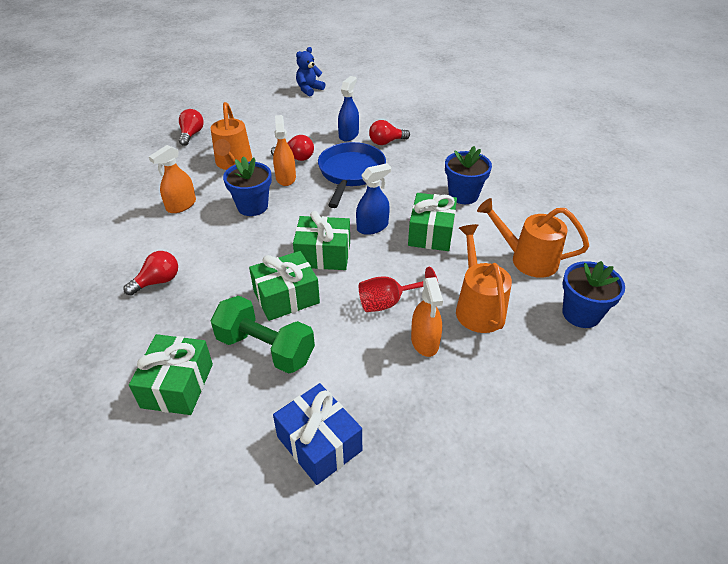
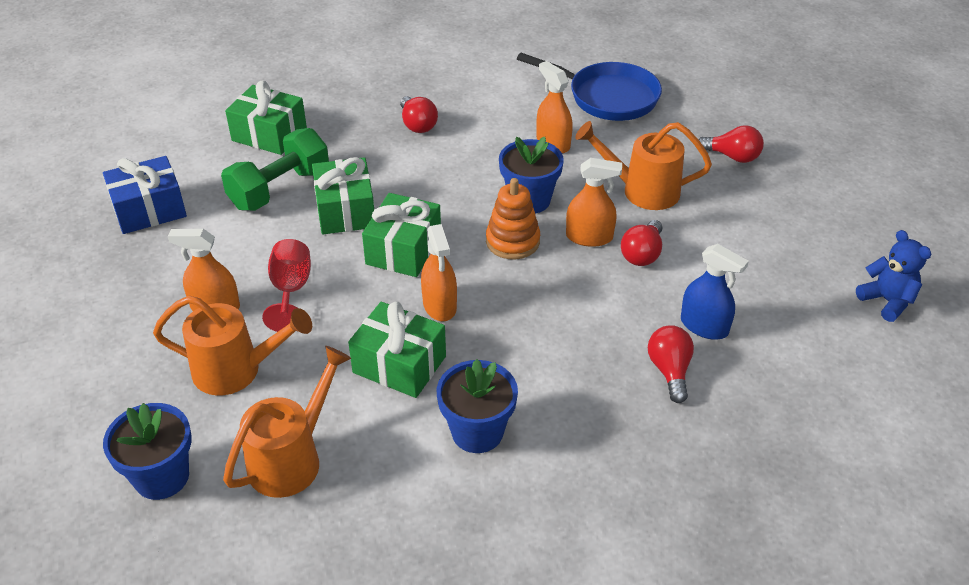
camera: 105 degrees right, 0 degrees up
(299, 207) = (512, 241): none -> orange stacking toy
(350, 173) = (582, 307): blue pan -> blue pan (607, 97)
(372, 227) = (439, 305): blue spray bottle -> orange spray bottle

